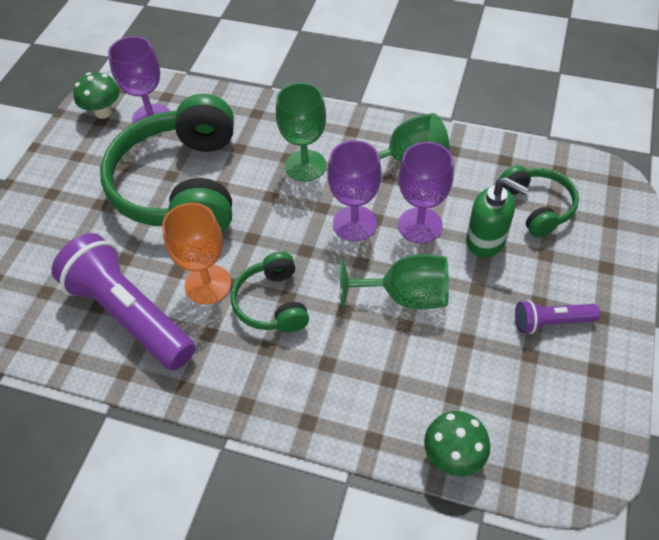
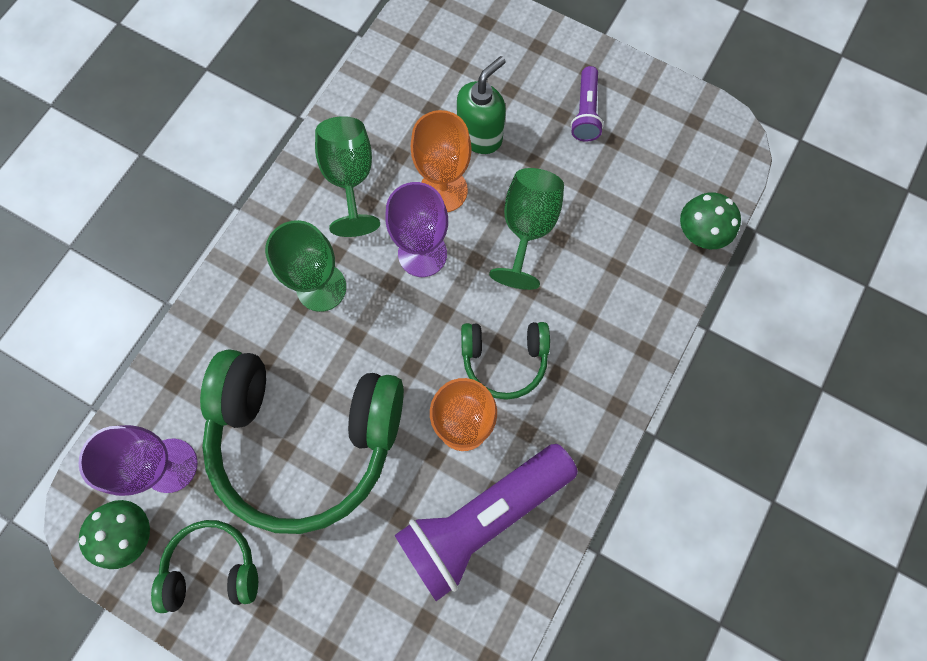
camera: 80 degrees left, 20 degrees up
(420, 225) = (443, 190): purple goblet -> orange goblet
(537, 206) = (450, 76): green headphones -> green headphones (213, 567)

